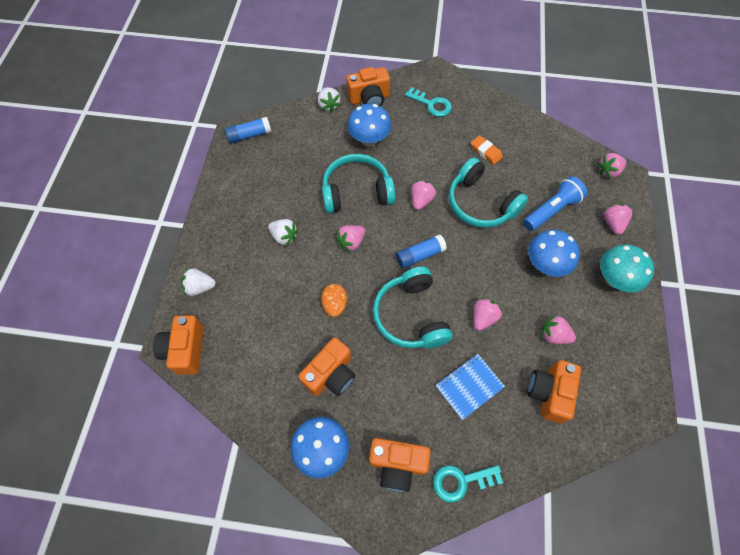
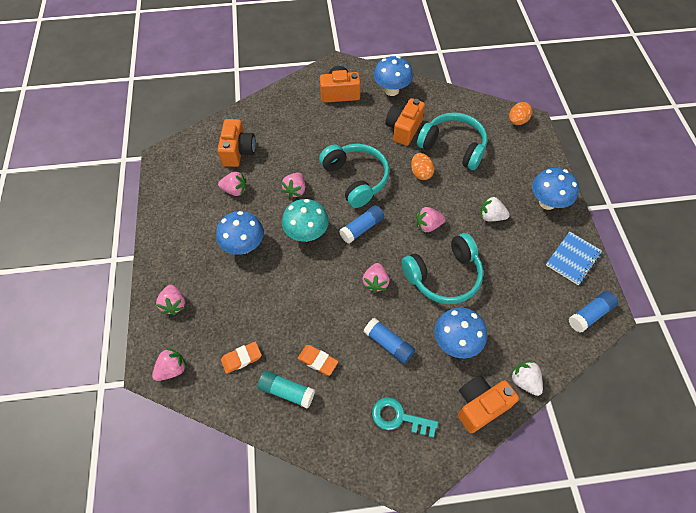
camera: 165 degrees right, 5 degrees down
(185, 349) = (517, 121): orange camera -> orange egg
(200, 287) = (536, 162): white strawberry -> none
(219, 237) = (547, 202): none -> blue mushroom
(351, 242) = (428, 225): pink strawberry -> pink strawberry turned 135 degrees counterclockwise
(424, 151) = (388, 344): none -> blue glue stick
(461, 481) = (295, 94): turquoise key -> none
(469, 386) = (299, 143): blue notebook -> blue notebook (573, 259)
(480, 203) = (313, 294): turquoise headphones -> turquoise headphones (453, 147)
(514, 137) = (286, 391): none -> turquoise glue stick
(549, 167) = (241, 358): none -> orange eraser
(551, 210) = (238, 304): blue flashlight -> none
(614, 279) = (178, 247): turquoise mushroom -> turquoise mushroom (306, 234)

